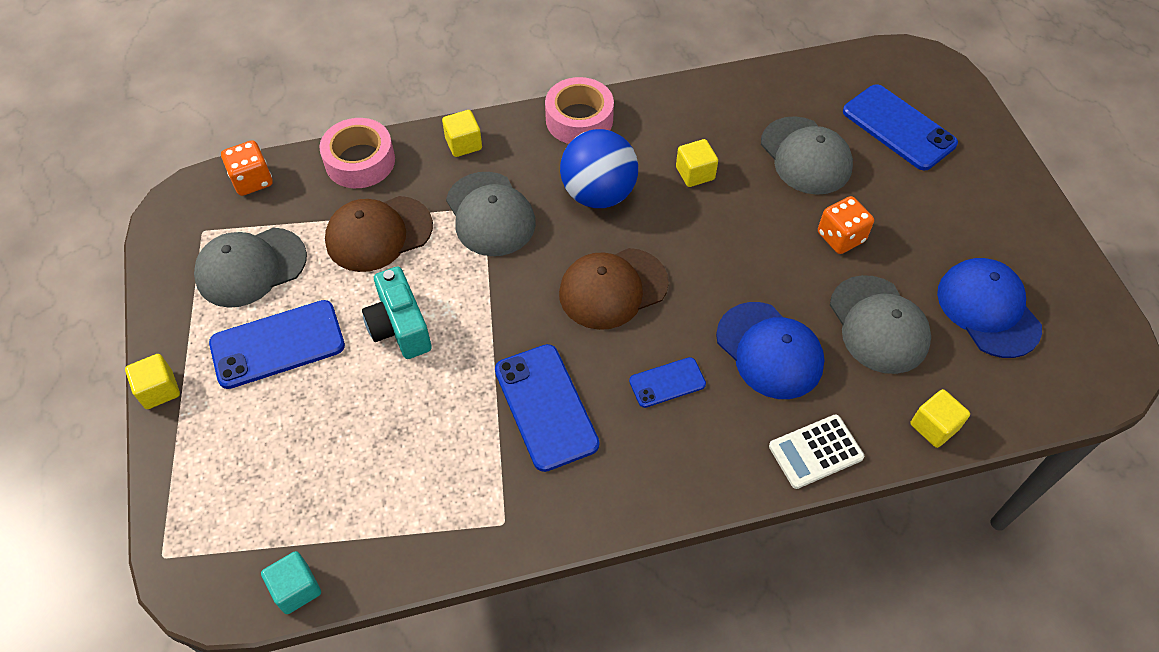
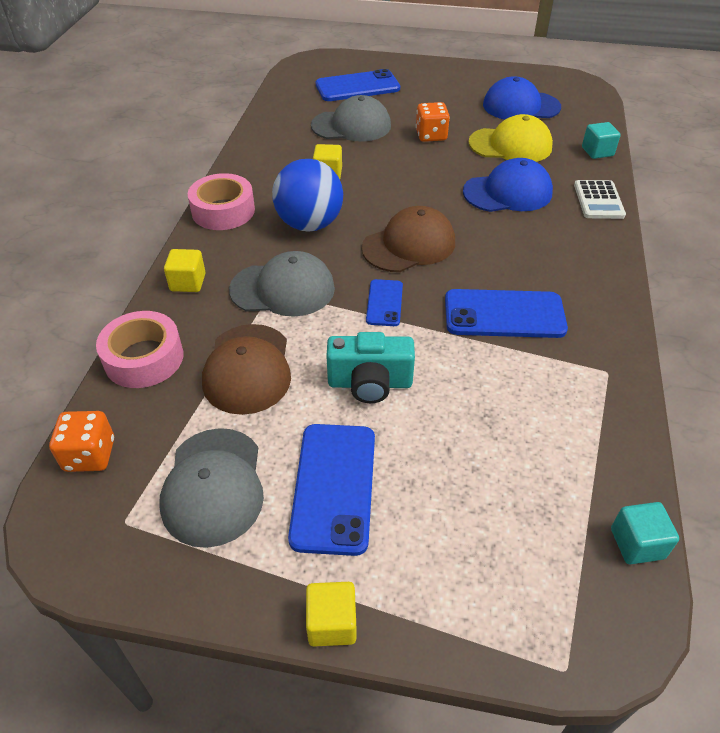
camera: 65 degrees left, 10 degrees down
(613, 288) = (409, 245): brown cap -> brown cap turned 120 degrees counterclockwise
(667, 382) = (512, 245): blue phone -> blue phone (384, 303)
(878, 325) = (510, 145): grey cap -> yellow cap
(934, 426) = (597, 152): yellow cube -> turquoise cube

